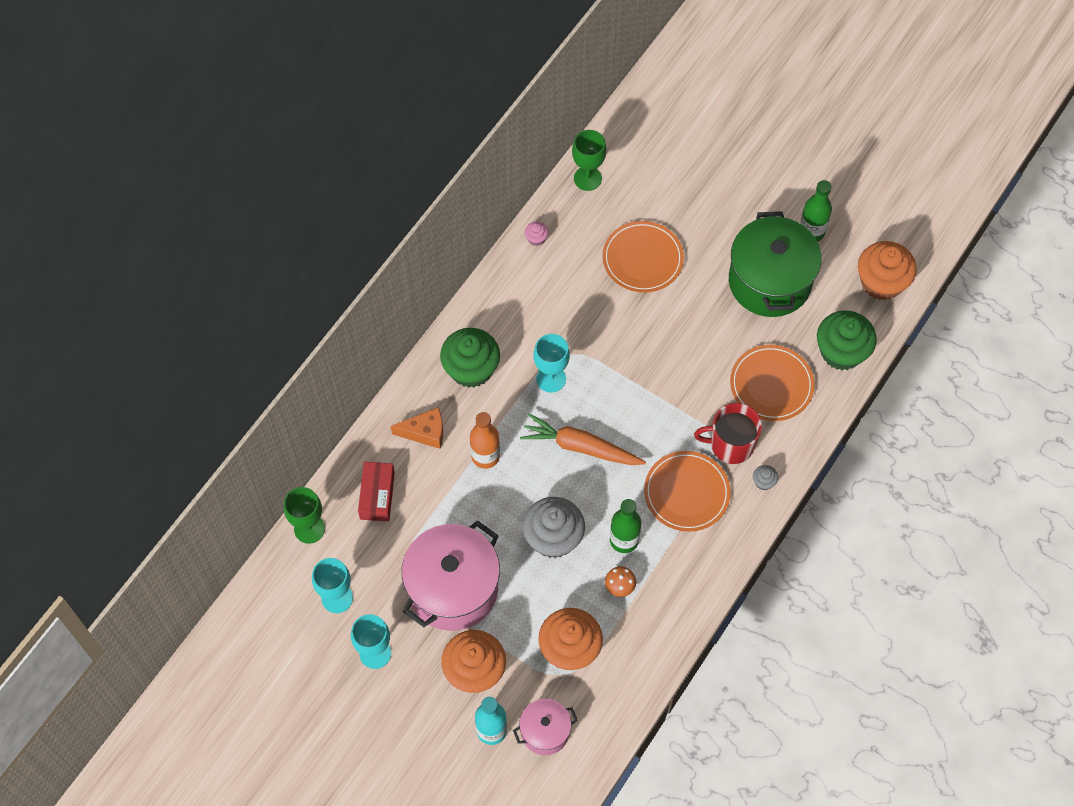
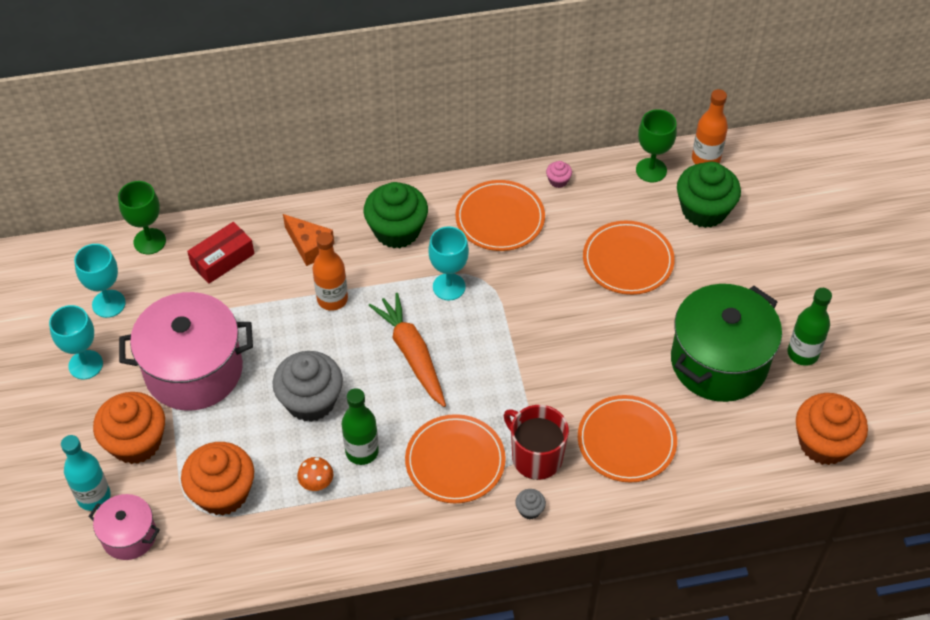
camera: 45 degrees right, 10 degrees down
(529, 300) = (500, 218): none -> orange plate
(613, 140) = (705, 159): none -> orange bottle
(841, 352) = (721, 467): green cupcake -> green cupcake (704, 210)

